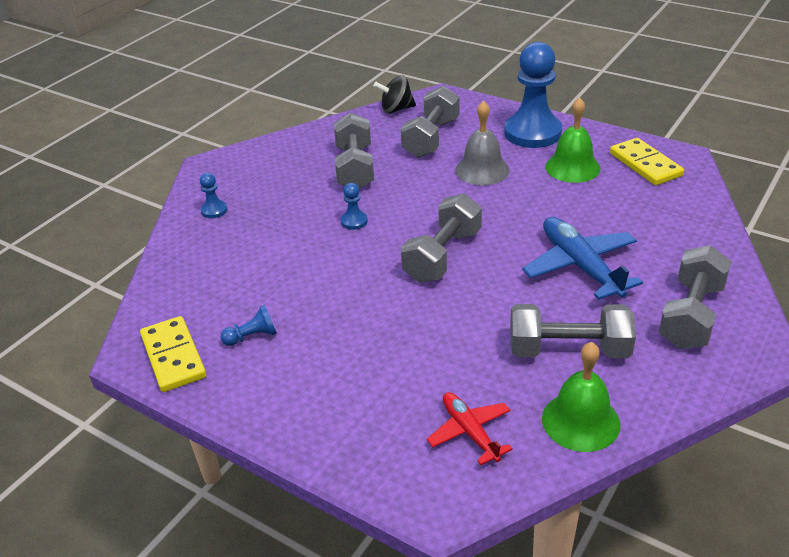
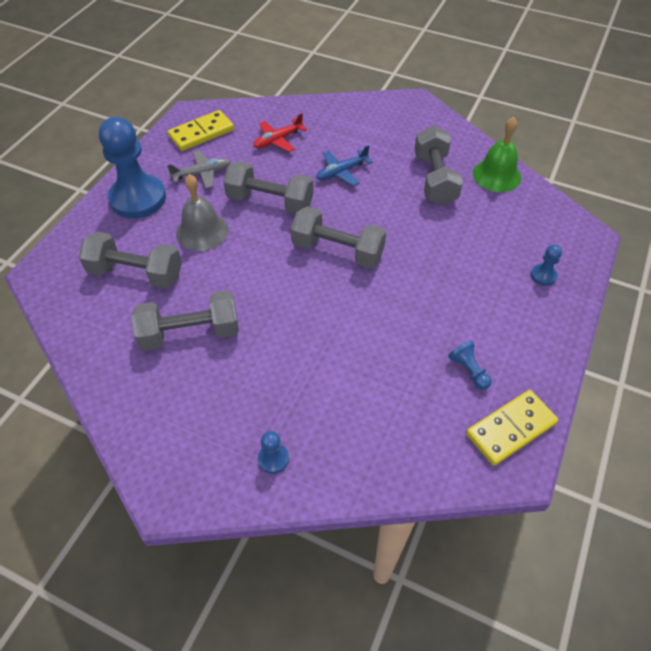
camera: 100 degrees left, 15 degrees up
(354, 221) = (290, 320): blue pawn -> blue pawn (543, 275)
(396, 109) = (63, 310): black spinning top -> none
(470, 432) = (524, 224): red plane -> red plane (278, 140)
(572, 167) = (202, 173): green bell -> grey plane
(580, 266) = (341, 172): blue plane -> blue plane, size x0.60
(691, 315) = (387, 125): grey dumbbell -> grey dumbbell (270, 202)

